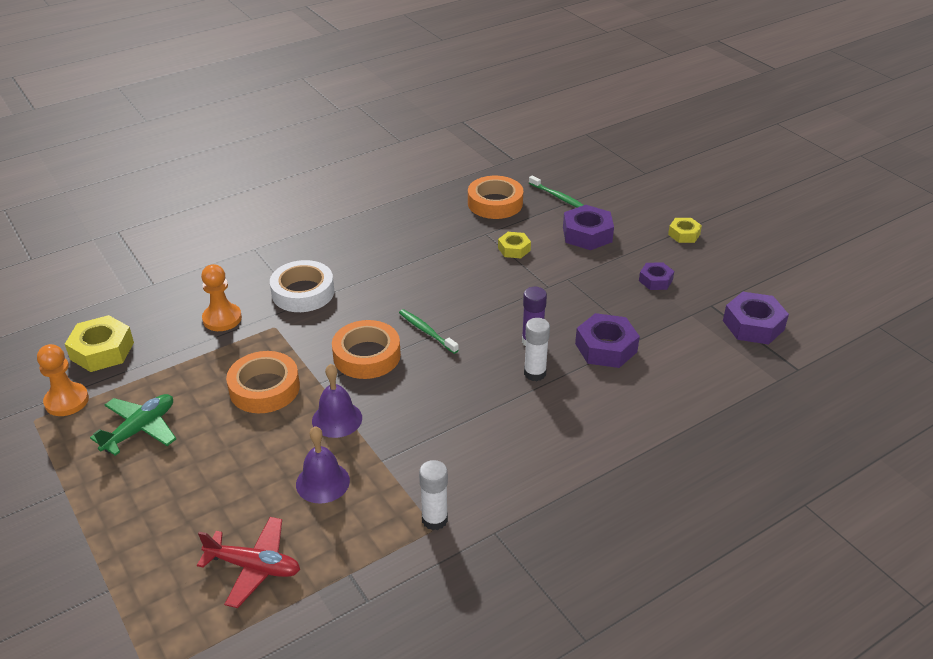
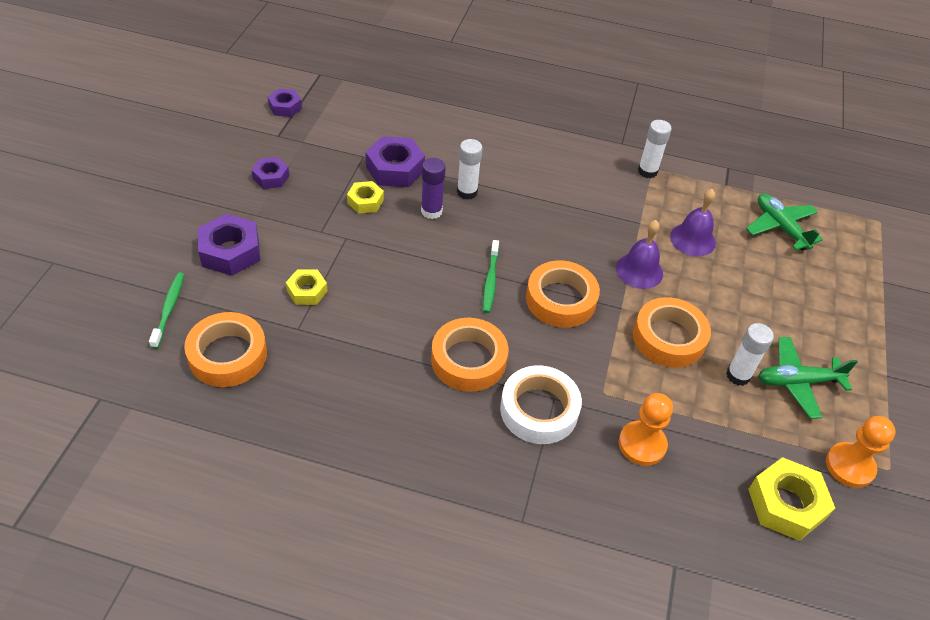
camera: 135 degrees left, 10 degrees up
(190, 401) = (738, 375): none -> white glue stick
(254, 567) = (780, 227): red plane -> green plane
(375, 285) = (468, 360): none -> orange tape
(684, 234) = (172, 187): yellow nut -> yellow nut (365, 201)
(753, 325) = (285, 107): purple nut -> purple nut, size x0.60

